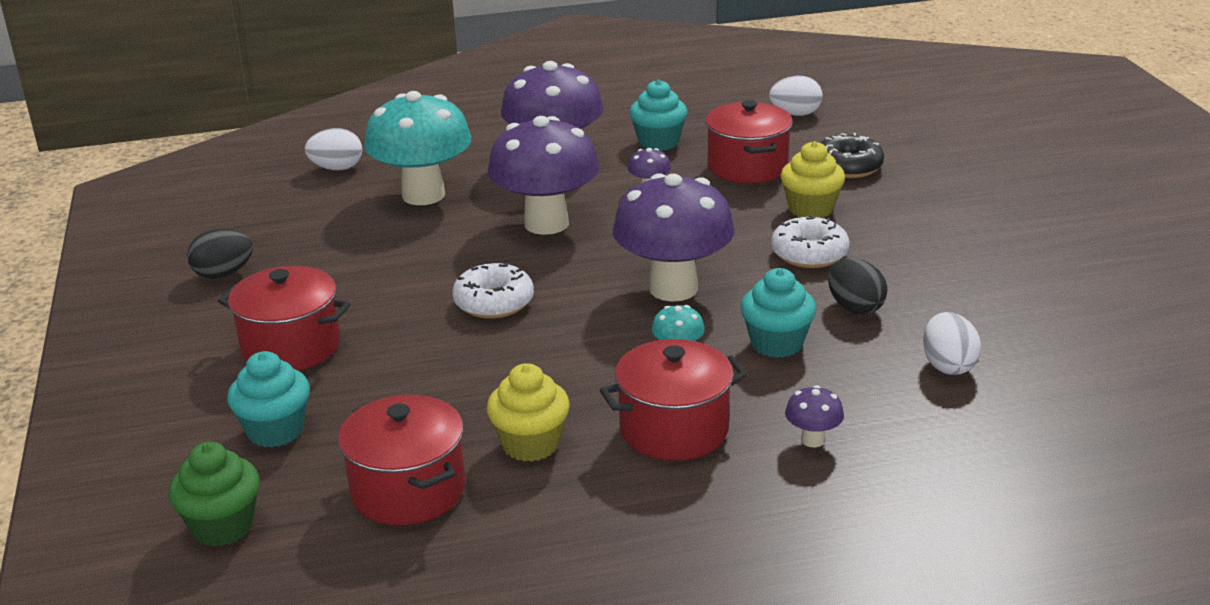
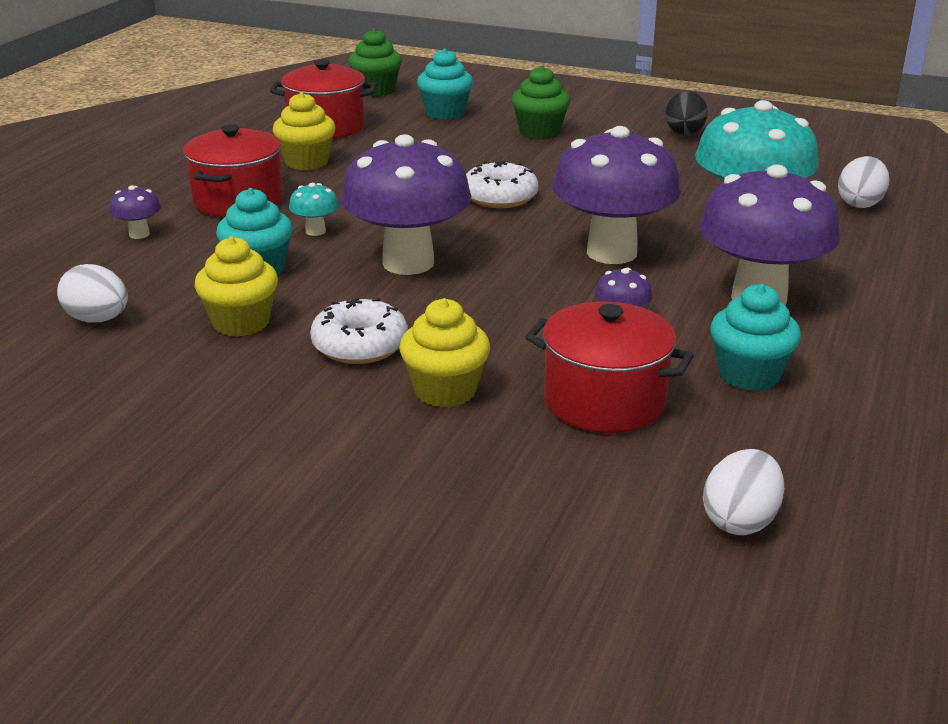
camera: 125 degrees right, 0 degrees up
(291, 347) = (539, 132): red pot -> green cupcake
(847, 167) = (513, 471): black donut -> none
(855, 307) = (241, 323): black egg -> yellow cupcake

